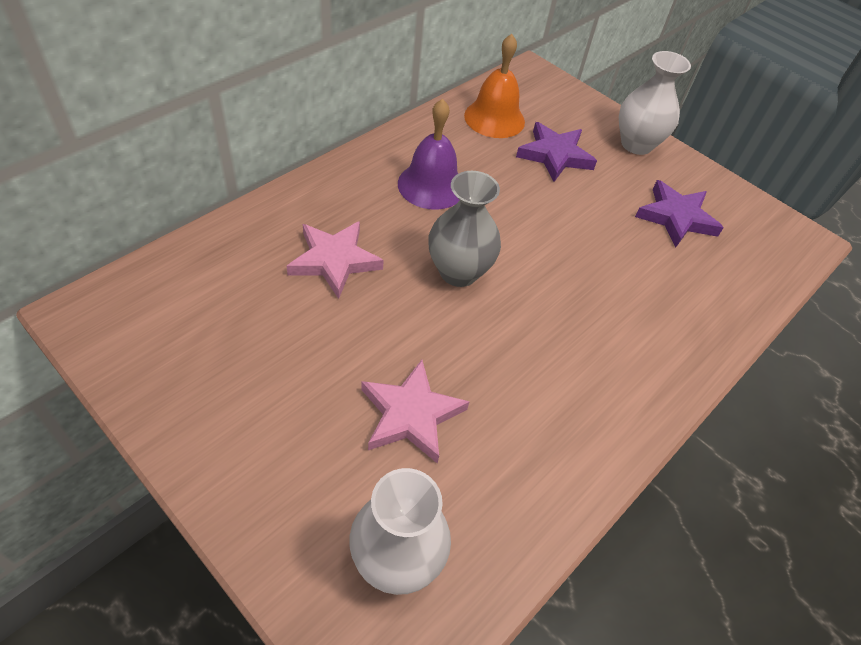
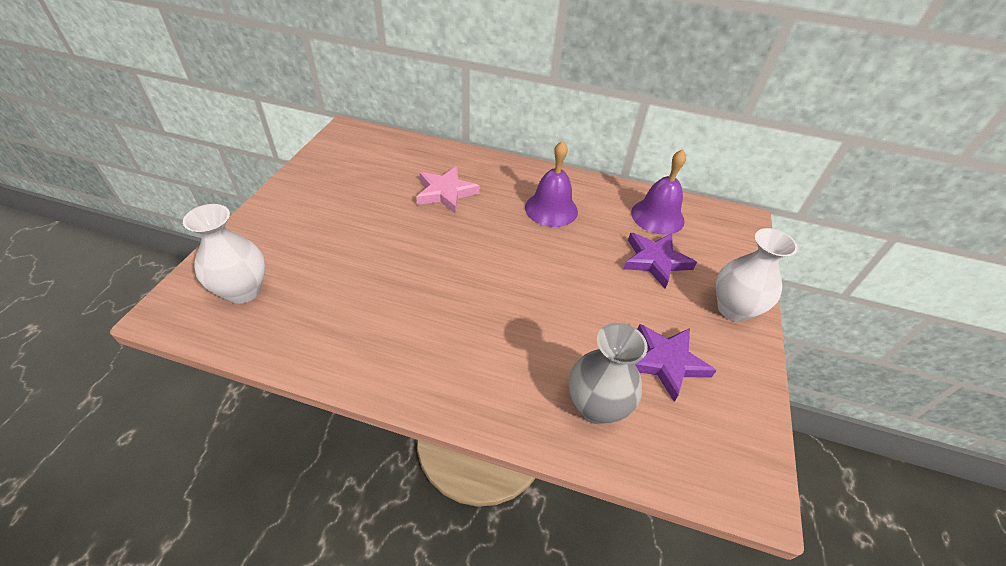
camera: 65 degrees right, 5 degrees down
(411, 414) = (347, 263): pink star -> none
(458, 272) = (481, 247): grey vase -> grey vase (596, 406)
(494, 118) = (657, 216): orange bell -> purple bell

